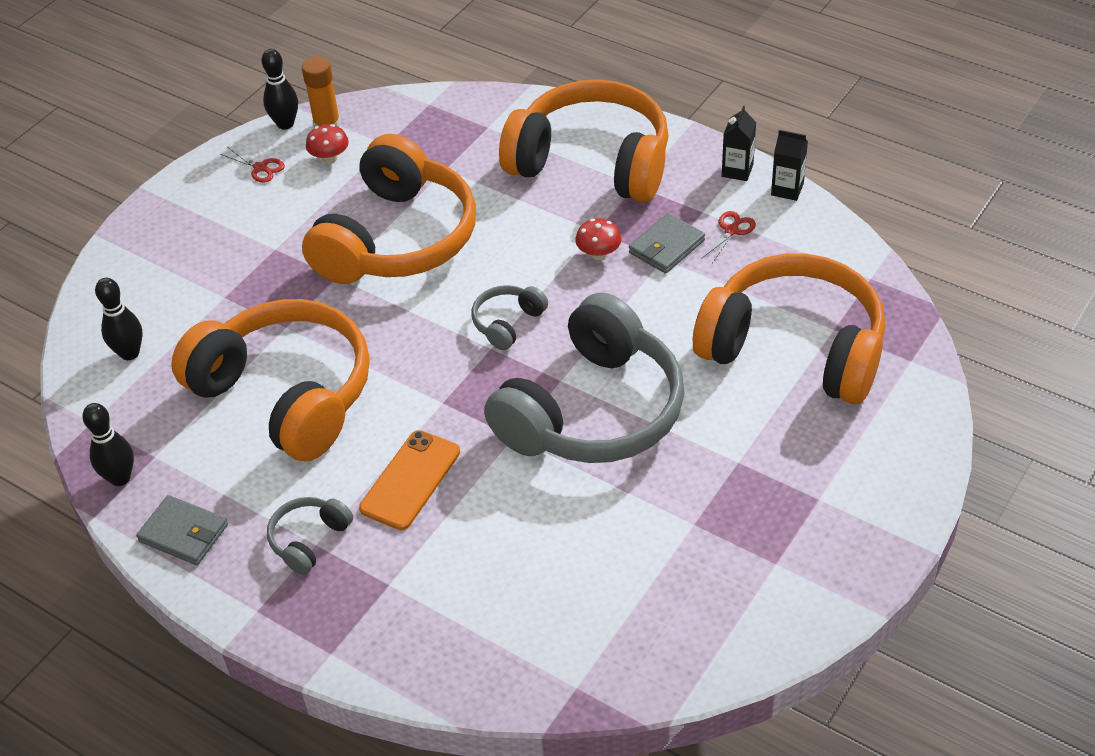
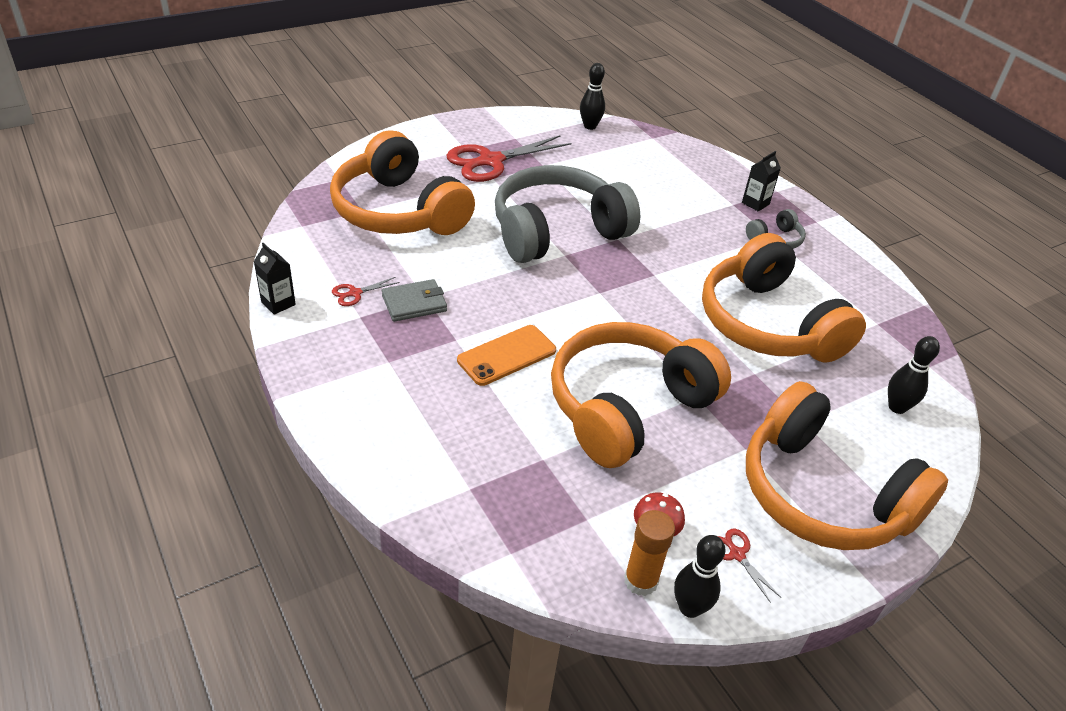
camera: 160 degrees left, 5 degrees down
(120, 478) = (905, 320): black bowling pin -> black bowling pin (590, 126)
(183, 533) = (859, 272): grey wallet -> none
(410, 480) = (698, 243): orange phone -> orange phone (507, 355)
(507, 323) = (576, 303): grey headphones -> none
(592, 162) = (405, 400): orange headphones -> orange headphones (823, 494)
(598, 254) = (470, 320): red mushroom -> none
(737, 170) = (296, 335): black carton -> black carton (755, 203)
(766, 492) = (491, 161): none -> red scissors

